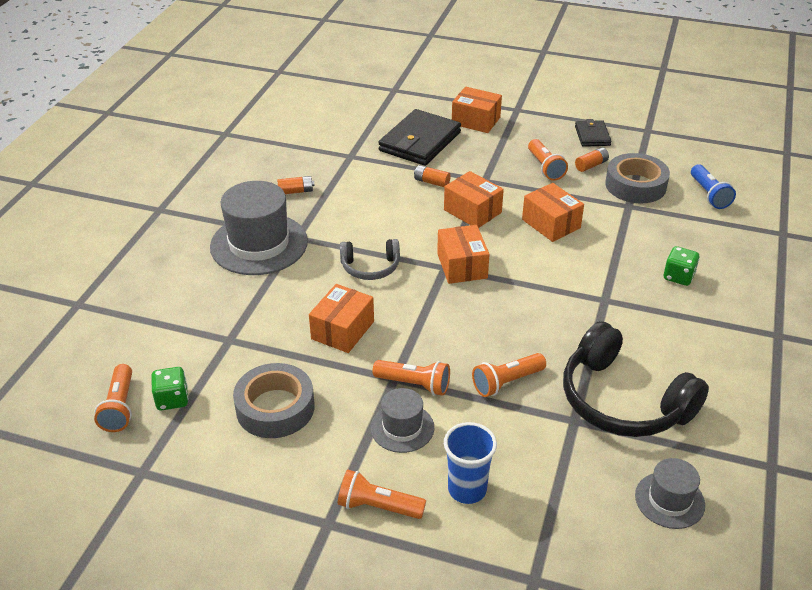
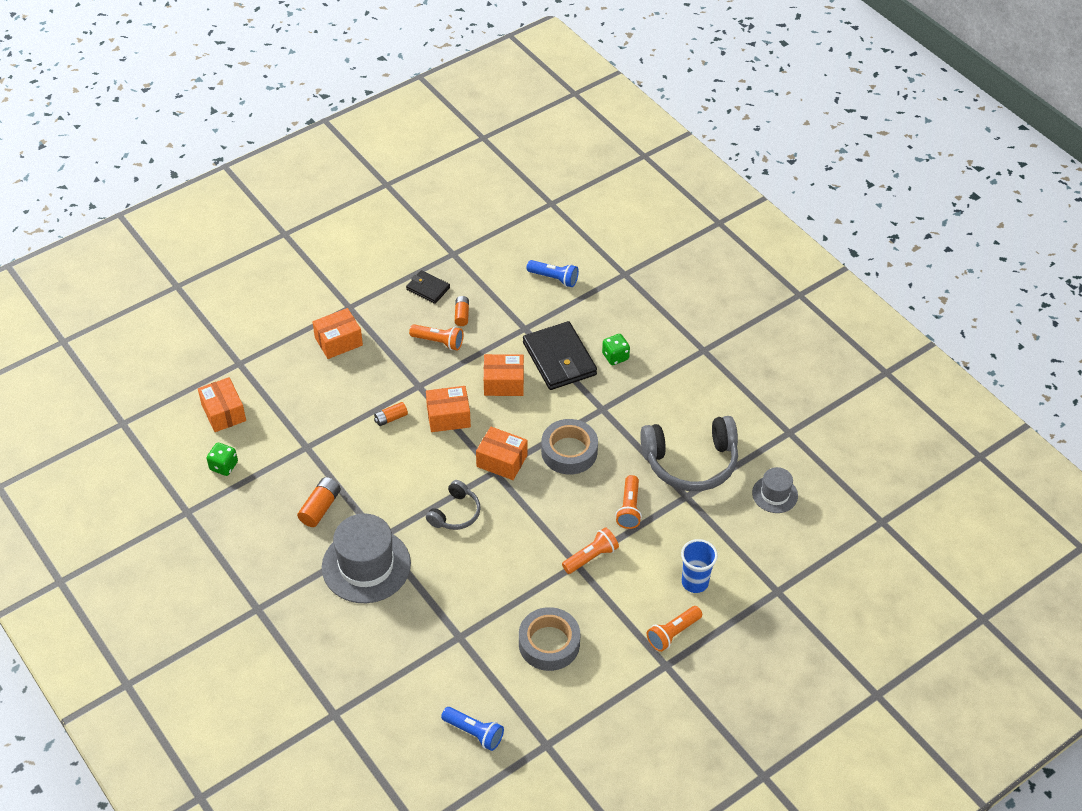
camera: 55 degrees left, 10 degrees up
(119, 407) = (474, 732): orange flashlight -> blue flashlight
(172, 399) = (492, 698): green dice -> green dice (223, 466)
(296, 191) = (320, 507): orange battery -> orange battery, size x1.51
(342, 330) = (507, 566): orange box -> orange box (223, 412)
(402, 428) = (622, 585): grey hat -> none
(420, 142) = (331, 393): black wallet -> black wallet (559, 359)
(623, 400) = (691, 462): black headphones -> grey headphones
(635, 185) = (507, 308): grey tape -> grey tape (569, 451)

